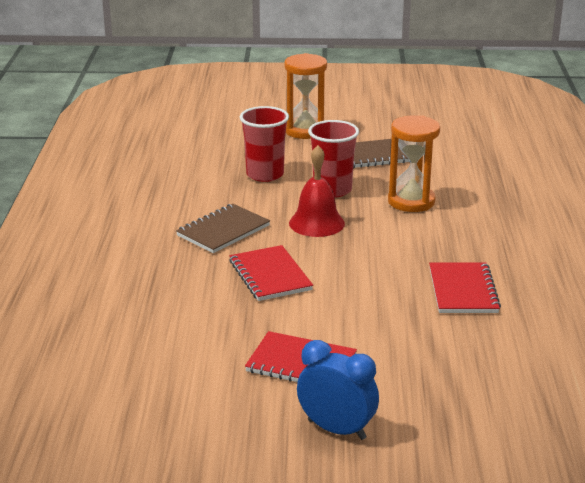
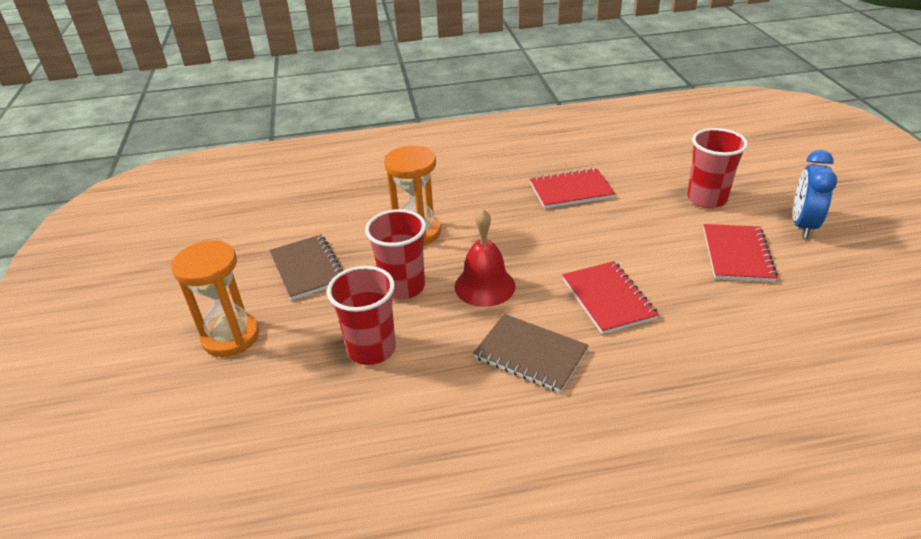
camera: 100 degrees left, 10 degrees up
(270, 275) = (608, 299): red notebook -> red notebook turned 75 degrees counterclockwise
(417, 376) = (706, 199): none -> red cup

